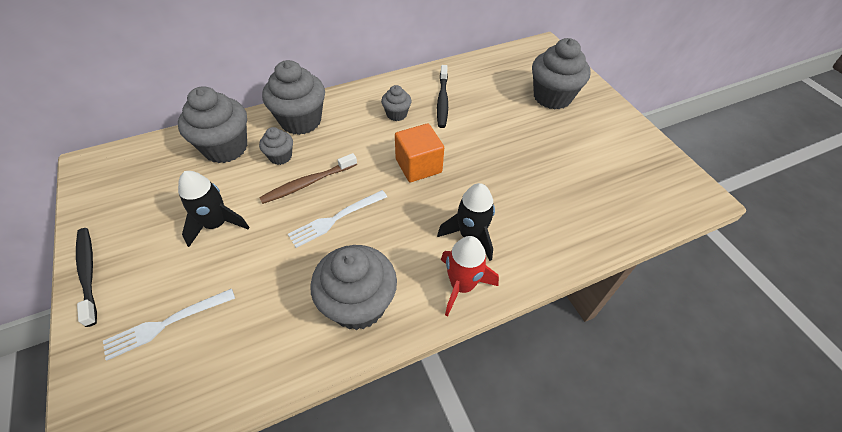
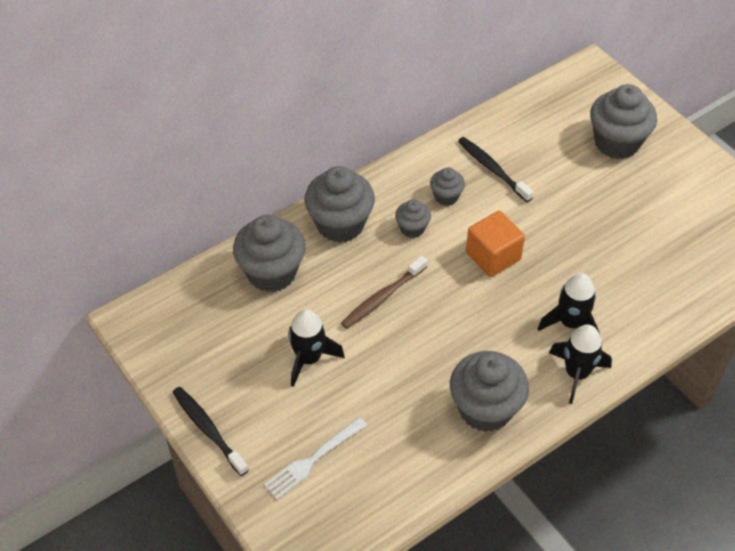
camera: 10 degrees left, 0 degrees up
(280, 157) = (338, 272): grey cupcake -> grey cupcake (412, 228)
(335, 219) = (428, 331): white fork -> none
(442, 101) = (492, 169): black toothbrush -> black toothbrush turned 150 degrees clockwise
(462, 285) = (576, 373): red rocket -> black rocket

